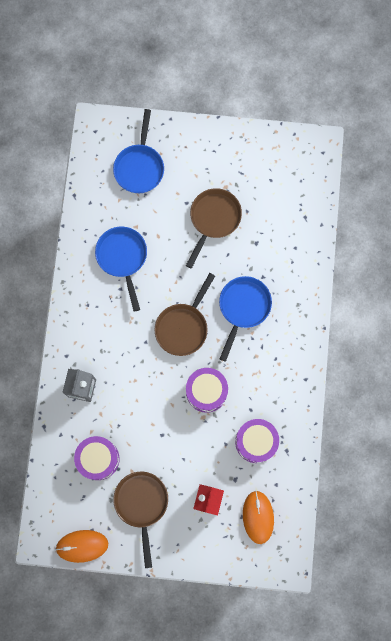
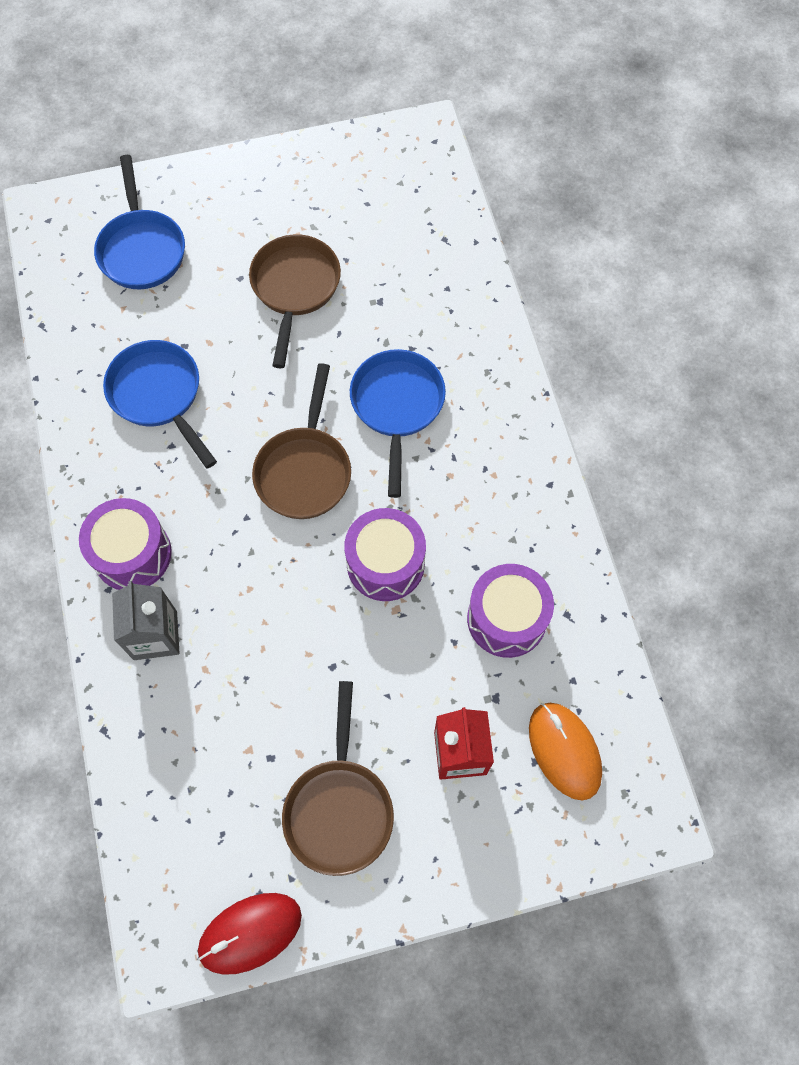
camera: 20 degrees left, 10 degrees down
(82, 546) = (250, 933): orange mouse -> red mouse
(98, 459) = (227, 753): purple drum -> purple drum (132, 554)
(142, 504) = (339, 808): brown pan -> brown pan turned 150 degrees counterclockwise

